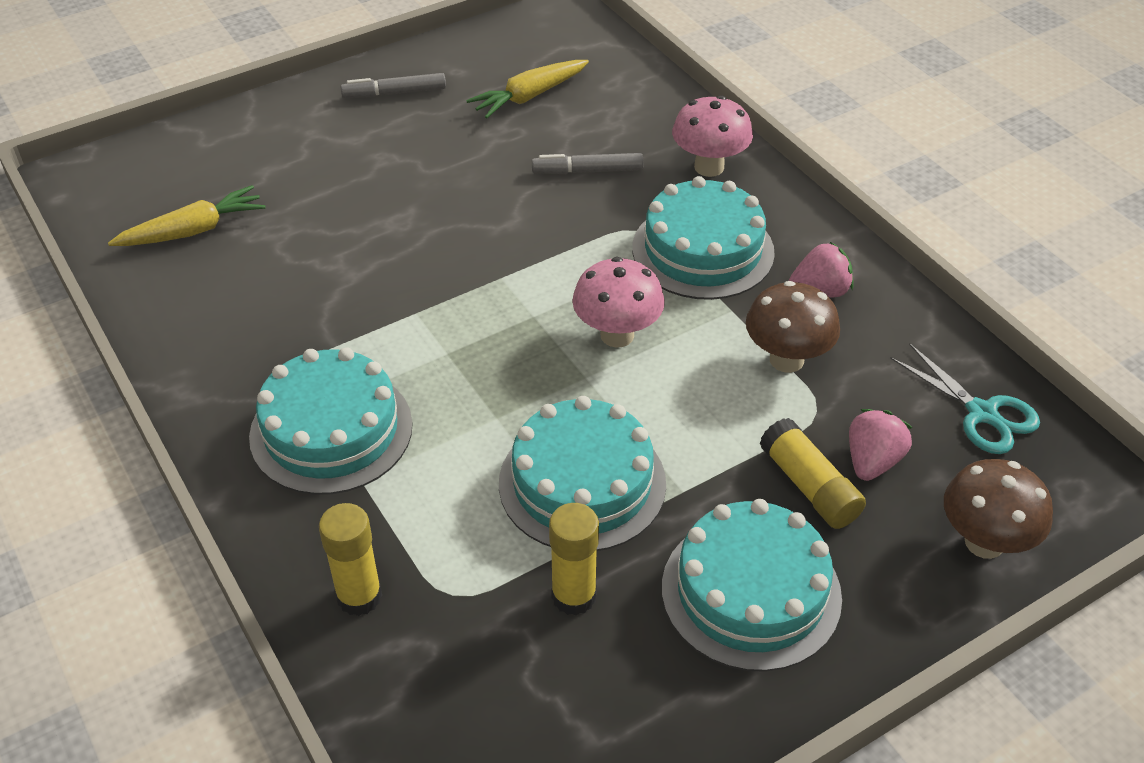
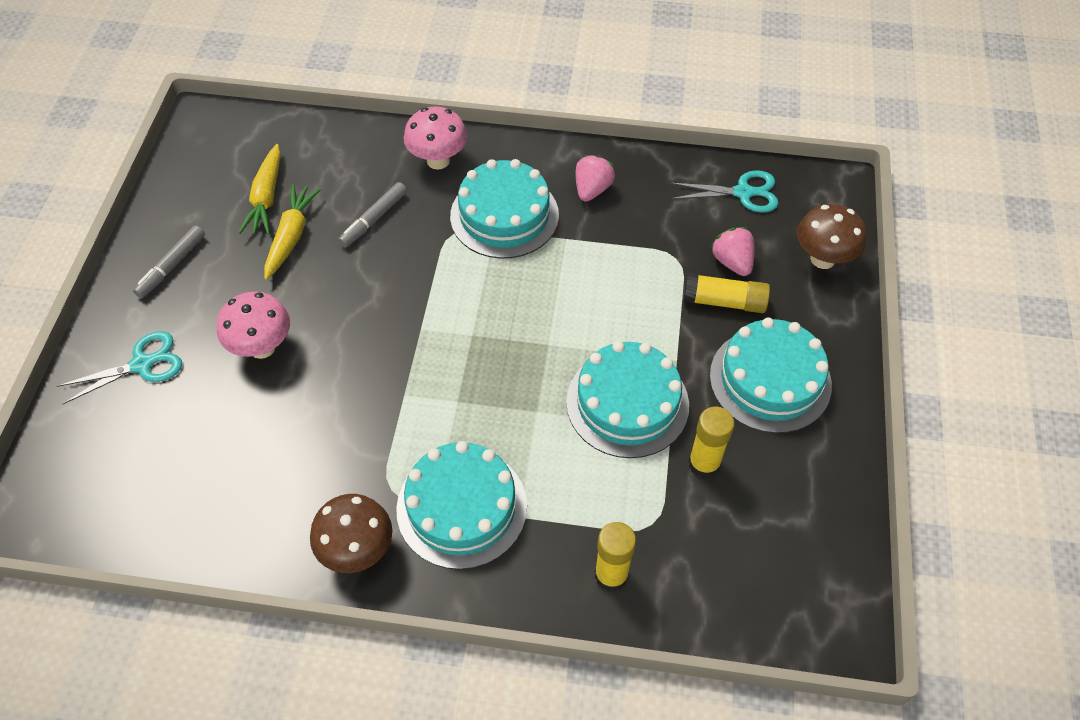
camera: 50 degrees left, 10 degrees up
(193, 231) = (179, 475): yellow carrot -> yellow carrot (291, 236)
(280, 141) = (142, 364): none -> turquoise scissors
(617, 335) = (530, 305): pink mushroom -> pink mushroom (262, 347)
(786, 360) = (627, 243): brown mushroom -> brown mushroom (357, 550)

